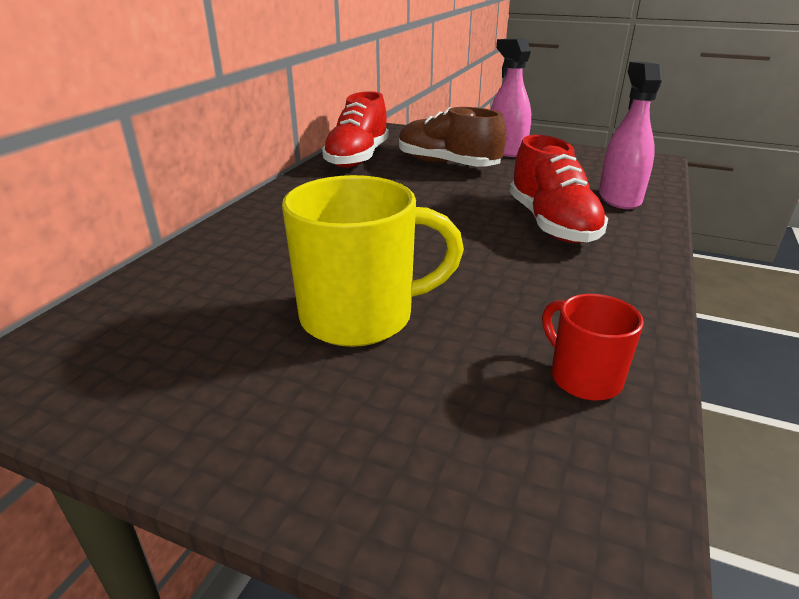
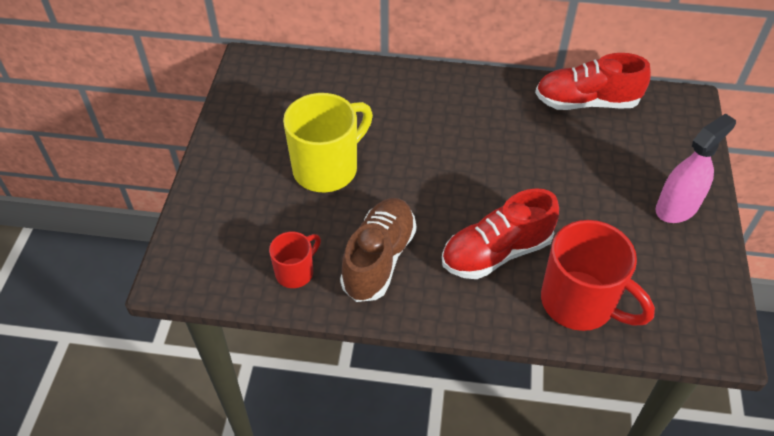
camera: 75 degrees right, 20 degrees up
(361, 316) = (327, 168): yellow mug -> yellow mug turned 105 degrees counterclockwise
(447, 164) = (604, 166): brown shoe -> brown shoe (379, 259)
(619, 198) = (580, 303): pink spray bottle -> red mug

